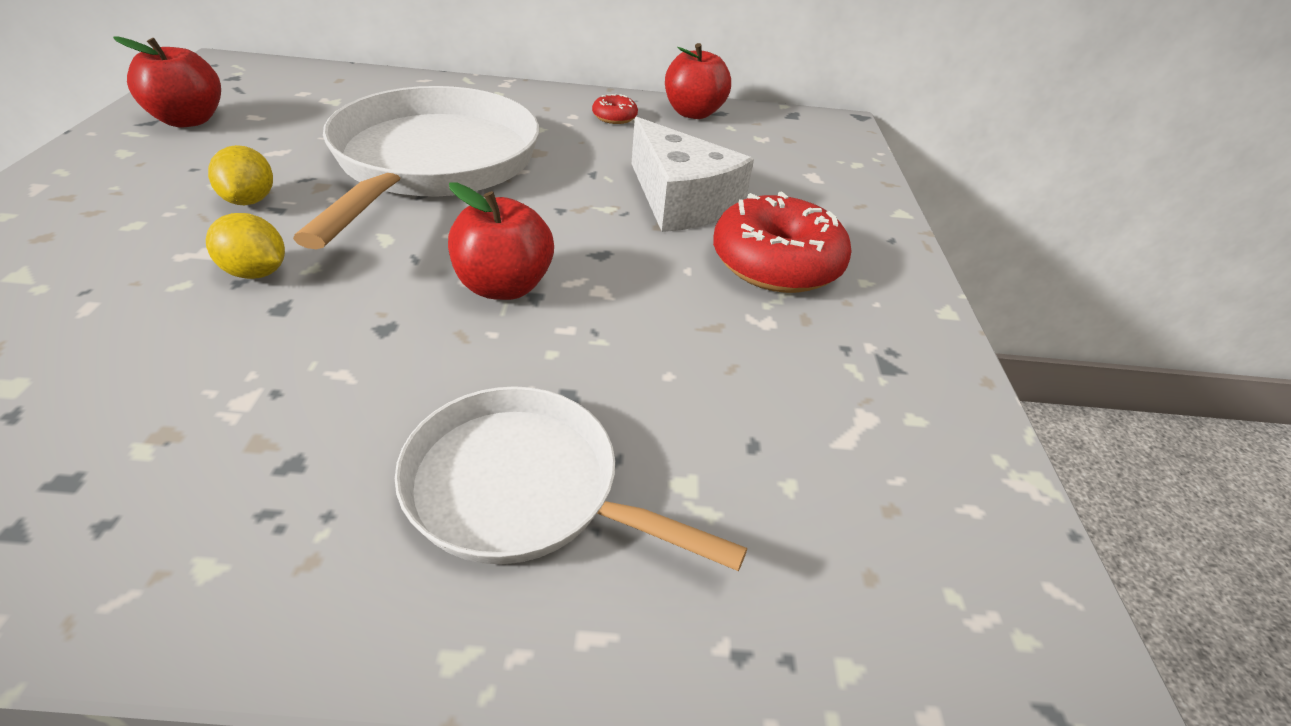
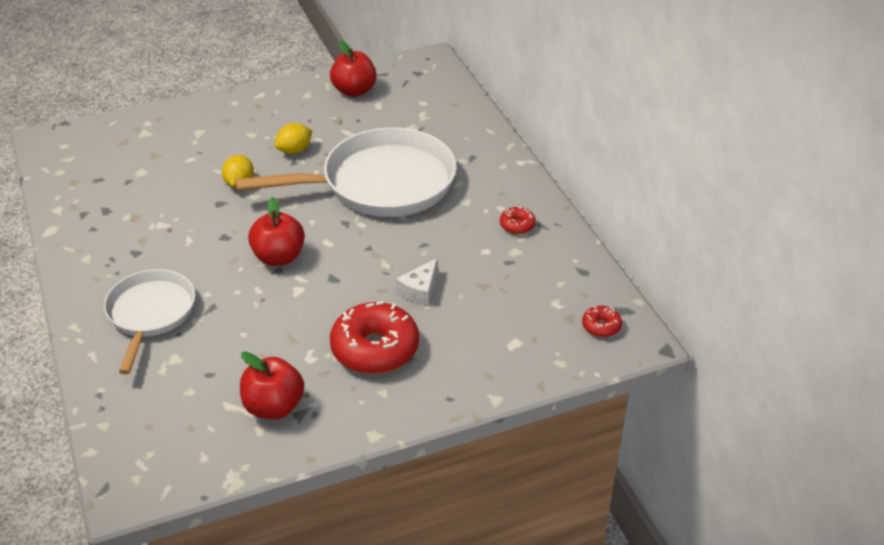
camera: 70 degrees right, 0 degrees up
(681, 201) = (420, 290): white cheese -> white cheese, size x0.52
(693, 113) = (566, 258): red apple -> red apple (274, 407)
(811, 130) = (601, 326): none -> red donut

